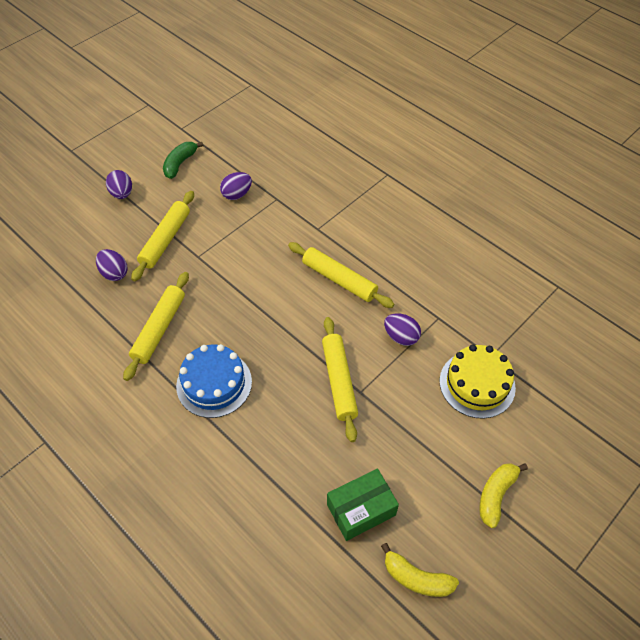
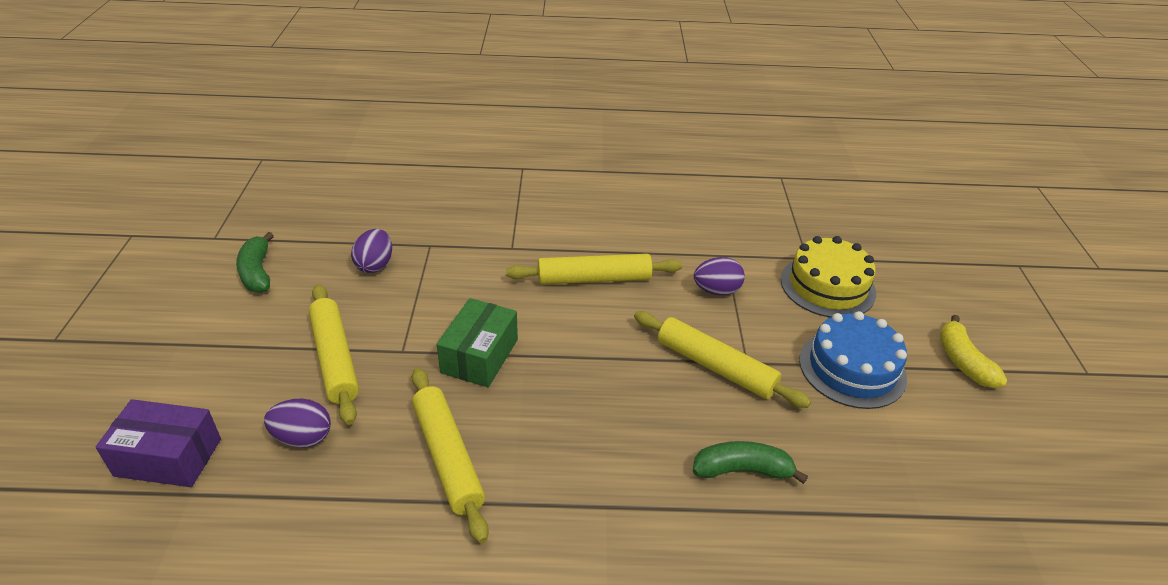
camera: 45 degrees left, 15 degrees down
(60, 244) = (168, 457): none -> purple box
(122, 194) = (205, 345): purple egg -> none
(214, 383) = (592, 465): blue cake -> blue cake (852, 368)
(280, 445) = (742, 470): none -> green banana
(361, 509) = (892, 466): green box -> green box (479, 356)
(416, 578) = (1014, 484): yellow banana -> none

